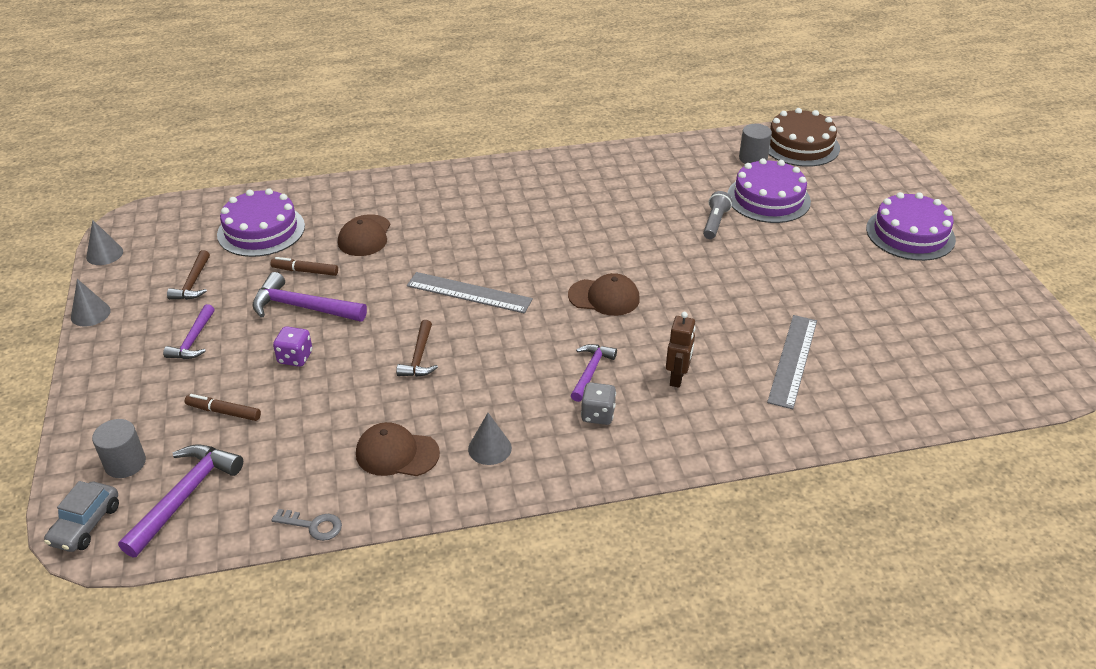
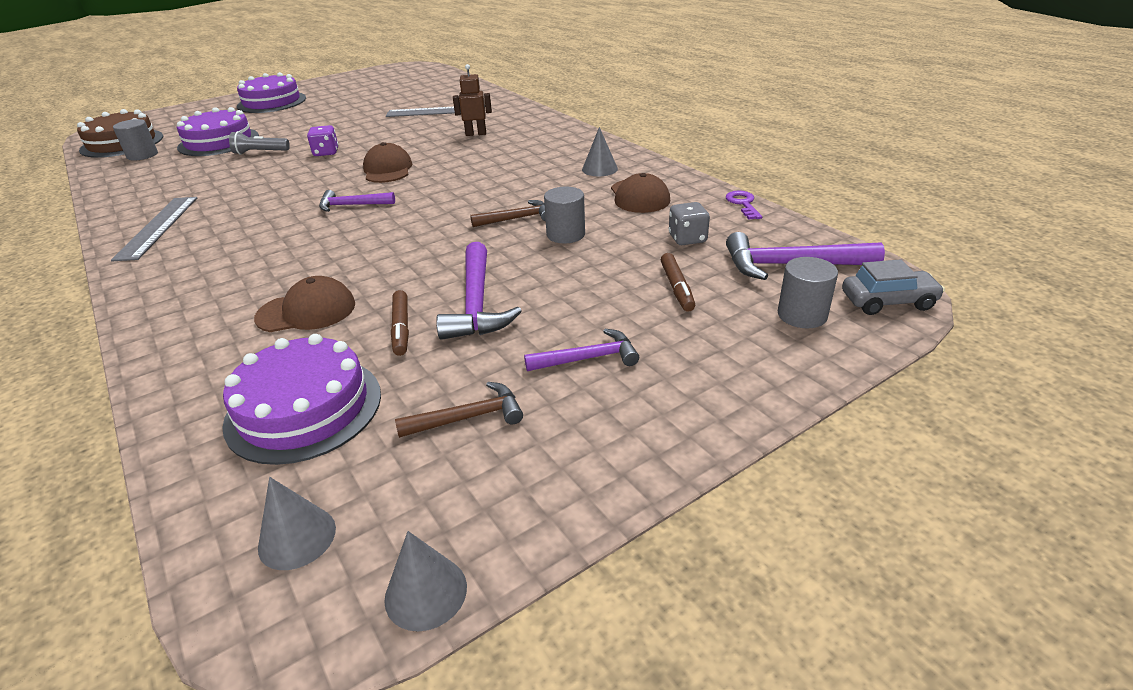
camera: 110 degrees left, 5 degrees down
(90, 314) = (604, 498): grey cone -> grey cone (297, 537)
(295, 357) = (564, 278): purple dice -> purple dice (326, 153)
(313, 525) = (743, 204): grey key -> purple key
(363, 378) = (565, 234): none -> grey cylinder
(469, 293) = (405, 221): grey ruler -> grey ruler (158, 227)
(591, 371) = (487, 157): purple hammer -> purple hammer (352, 205)
(598, 415) = (533, 147): grey dice -> grey dice (687, 239)

